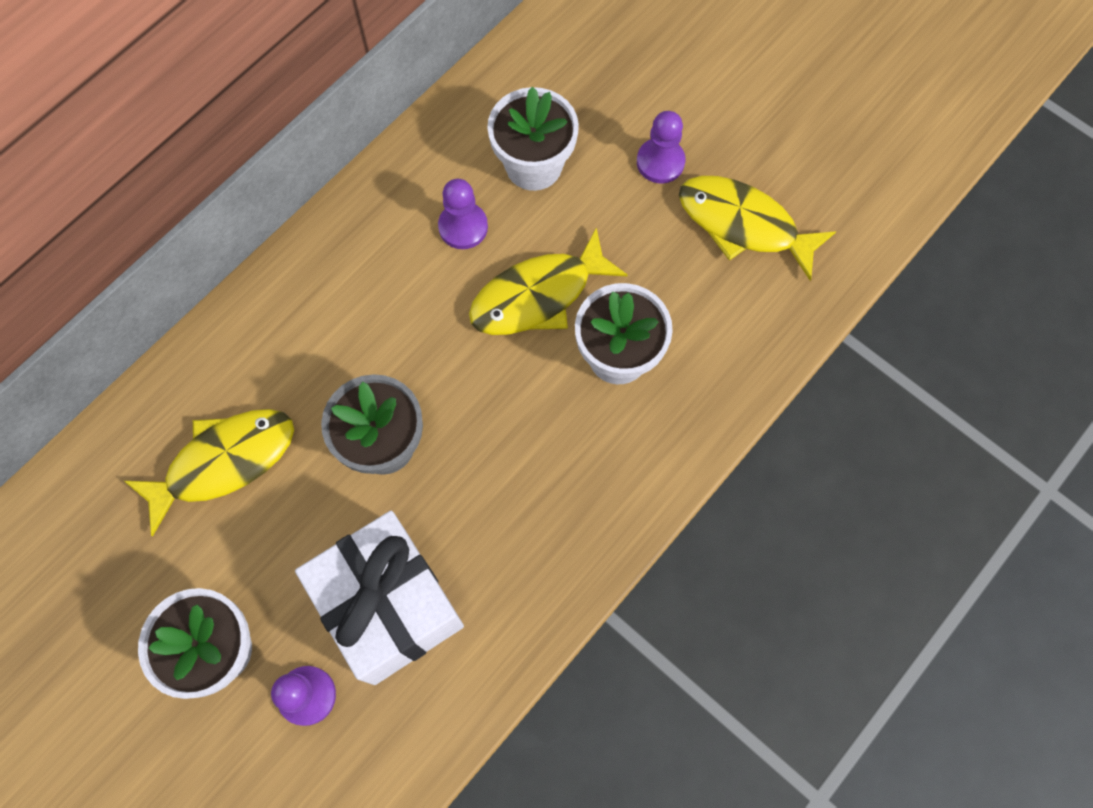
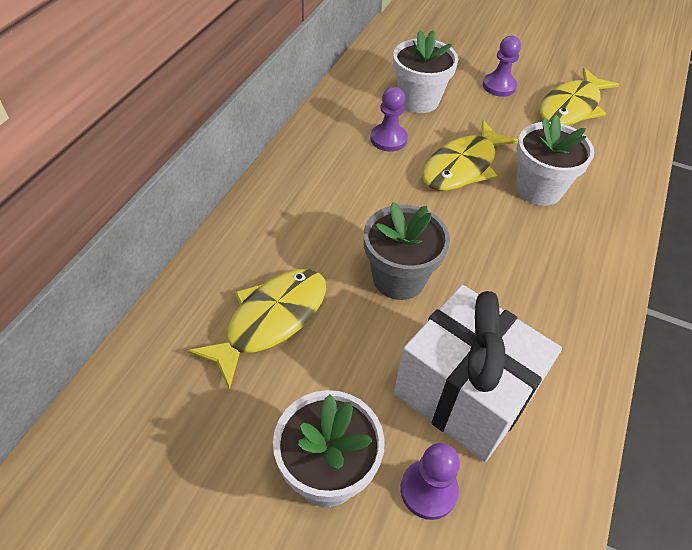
camera: 20 degrees left, 20 degrees down
(743, 225) = (571, 107): yellow fish -> yellow fish turned 60 degrees counterclockwise

